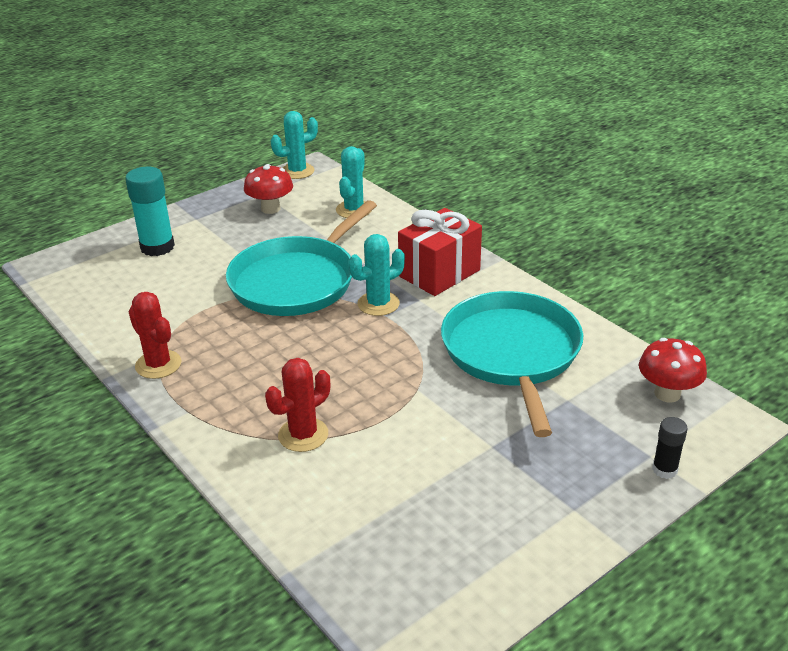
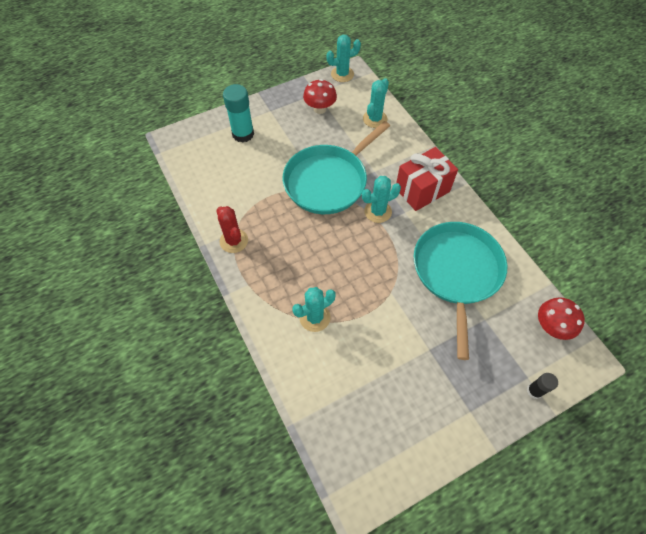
camera: 10 degrees right, 25 degrees up
(303, 435) = (315, 317): red cactus -> turquoise cactus

